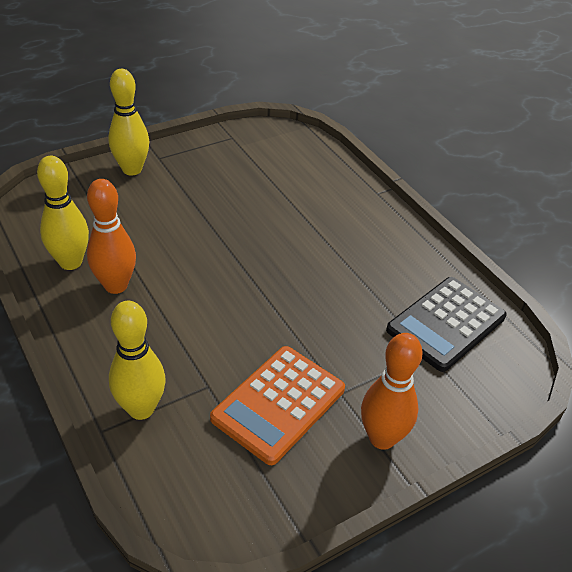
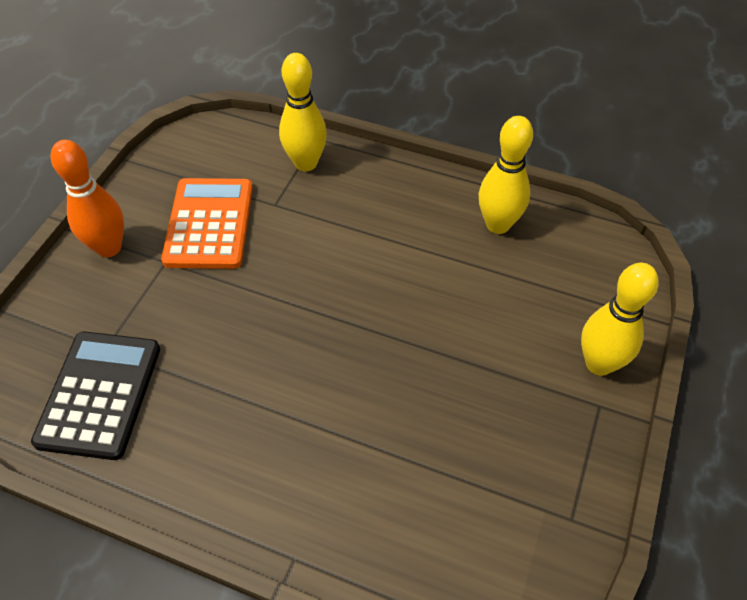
camera: 145 degrees right, 10 degrees up
(116, 285) = (435, 230): orange bowling pin -> none

